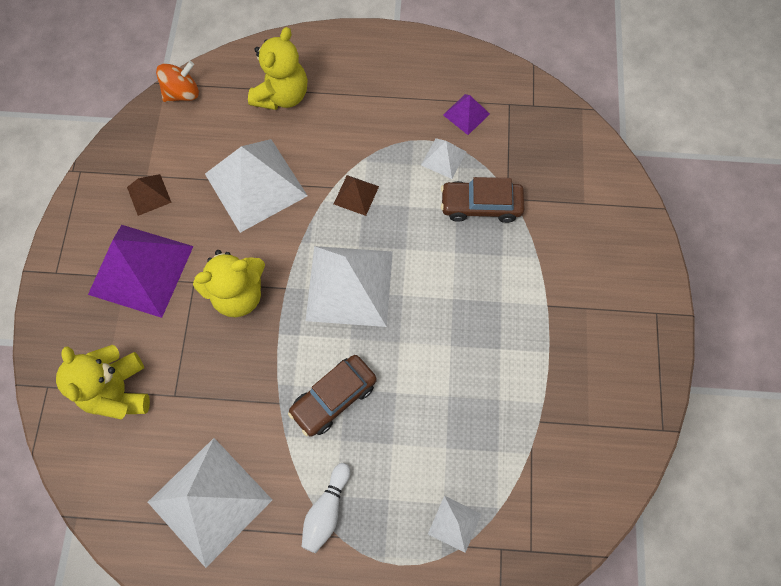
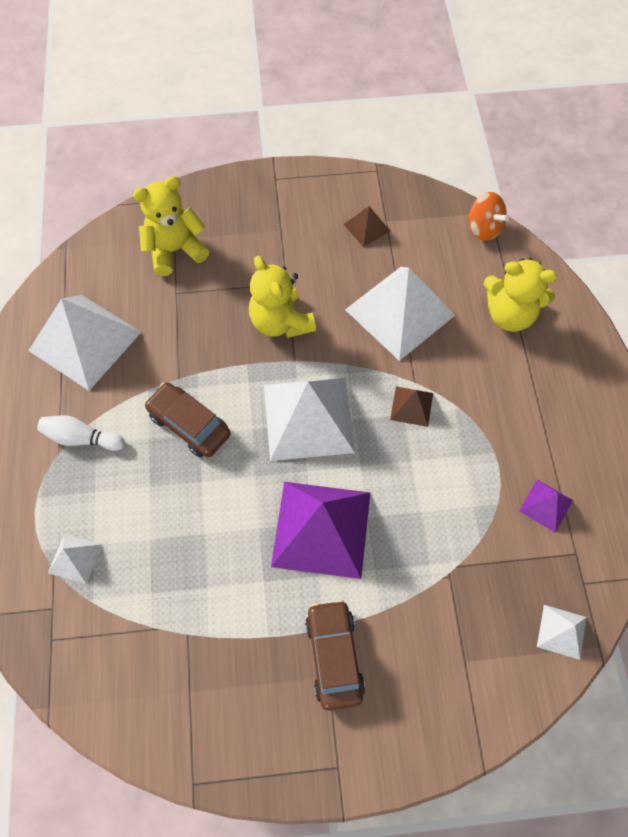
camera: 80 degrees right, 5 degrees down
(141, 270) = (290, 240): purple pyramid -> purple pyramid (321, 529)
(443, 158) = (480, 488): white pyramid -> white pyramid (561, 632)
(481, 206) = (431, 538): brown car -> brown car (334, 656)

